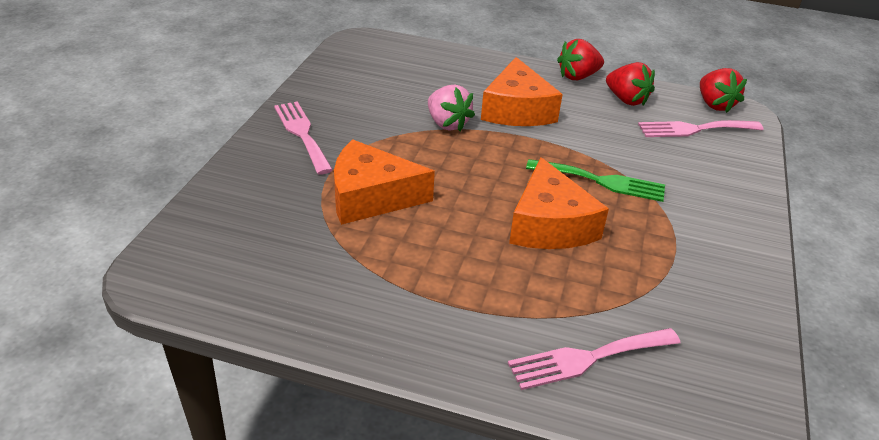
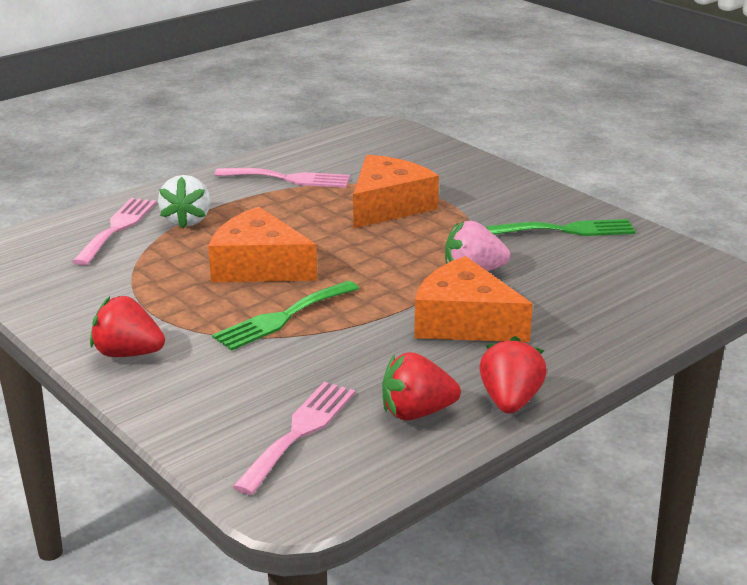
camera: 125 degrees right, 10 degrees down
(302, 134) = (520, 201): pink fork -> pink fork (289, 179)
(339, 102) = (568, 230): none -> green fork
(520, 313) = (187, 220): none -> white strawberry
(714, 105) = (333, 487): red strawberry -> red strawberry (128, 353)

